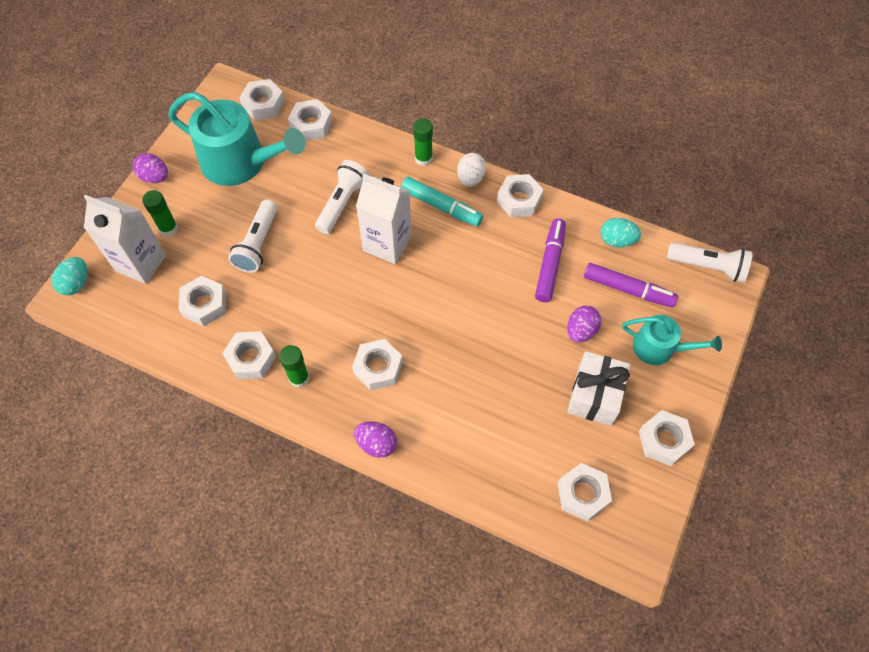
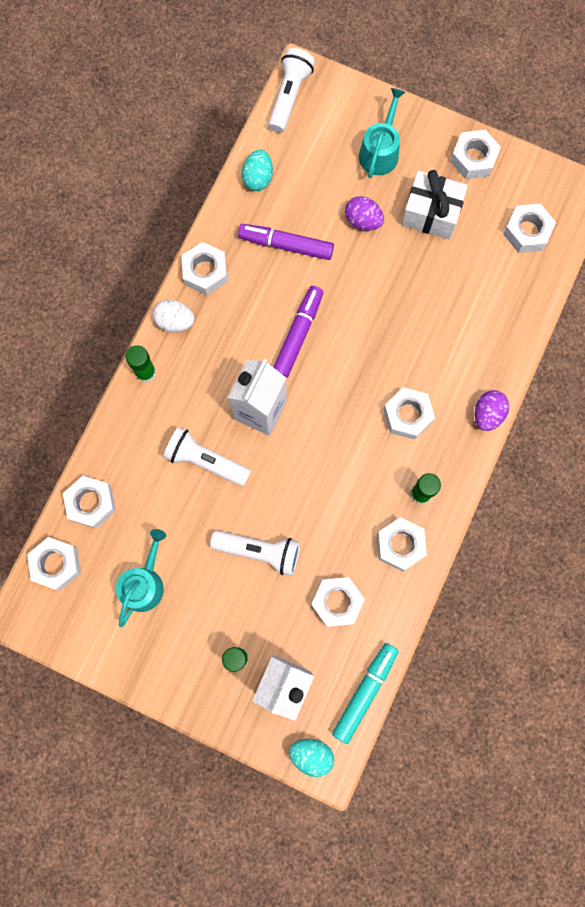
camera: 90 degrees left, 15 degrees up
(155, 177) = (164, 685): purple egg -> none
(240, 162) = (144, 583): turquoise watering can -> turquoise watering can, size x0.56
(441, 206) = (212, 353): turquoise marker -> turquoise marker (365, 692)
(628, 289) = (316, 173): purple marker -> purple marker (298, 334)

